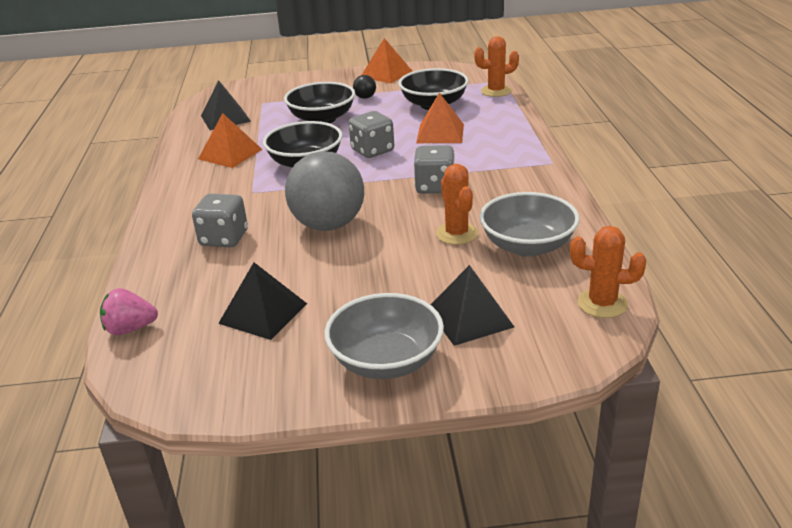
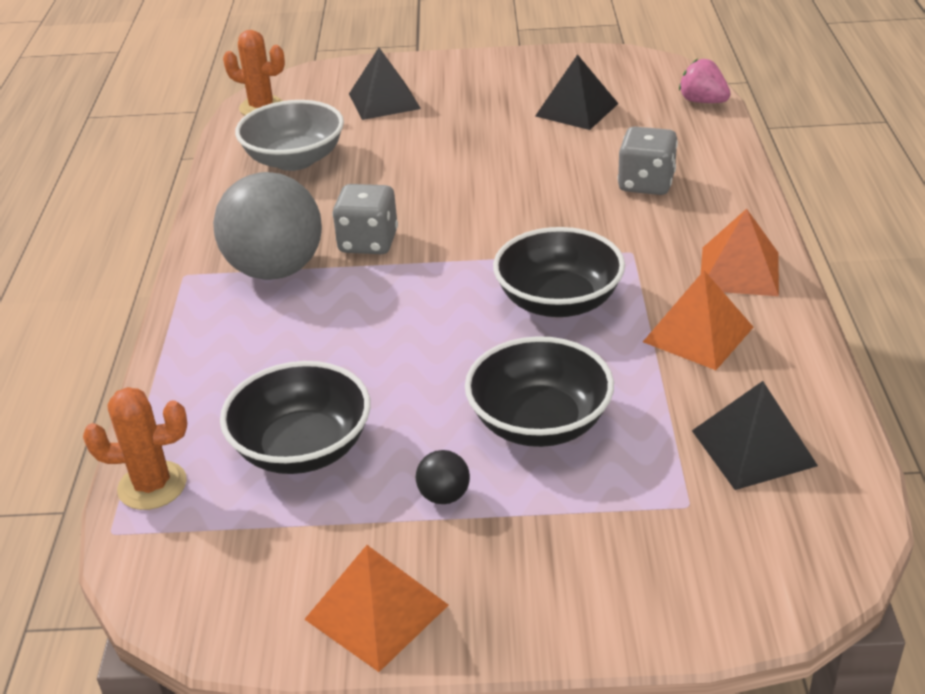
camera: 175 degrees left, 5 degrees up
(130, 329) = (703, 101): pink strawberry -> pink strawberry turned 135 degrees counterclockwise
(328, 225) = (516, 194): grey ball -> grey ball (275, 270)
(372, 151) = (447, 321): grey dice -> none
(386, 361) = (463, 75): grey bowl -> none
(440, 133) = (321, 355): orange pyramid -> orange pyramid (739, 271)
(457, 234) = (365, 176): orange cactus -> none

